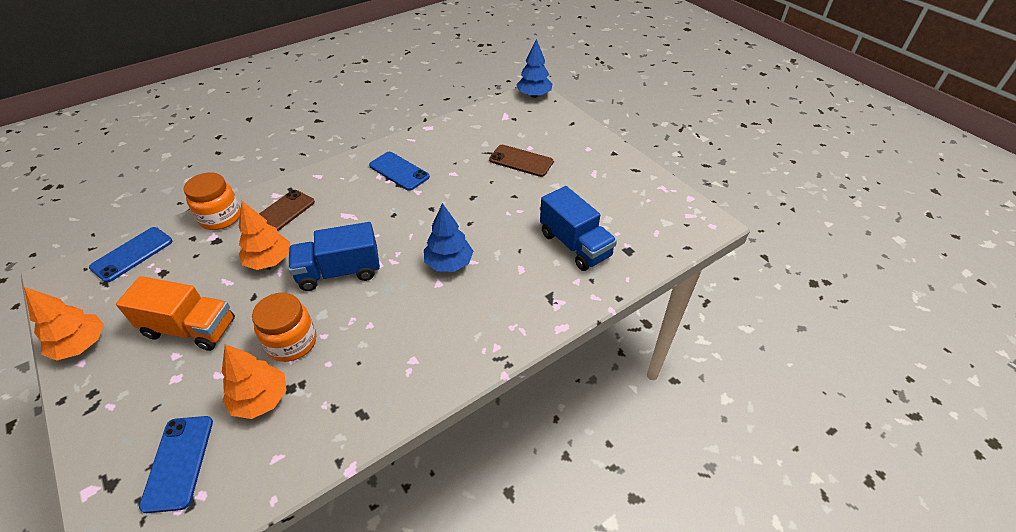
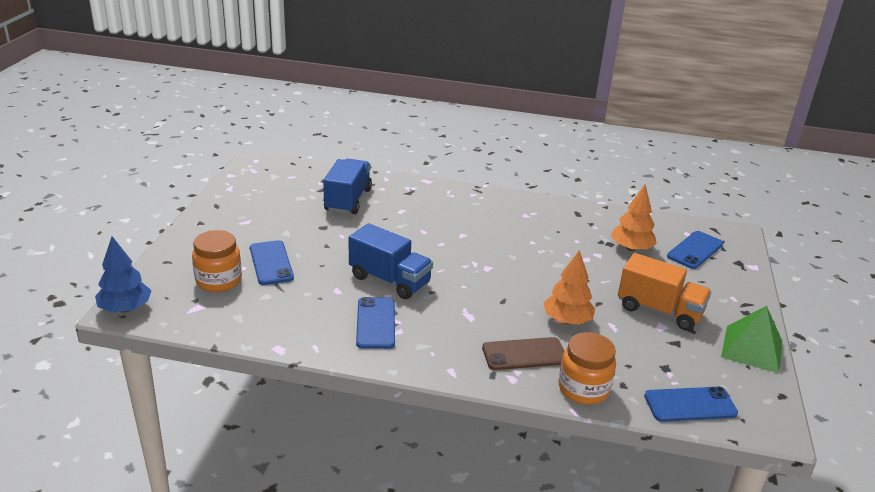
camera: 135 degrees left, 15 degrees down
(81, 345) = (752, 348): orange tree -> green pyramid
(190, 328) = (659, 310): orange truck -> orange truck turned 150 degrees clockwise
(292, 342) = (591, 262): orange jar -> orange jar (219, 280)
(339, 272) = (520, 280): blue truck -> blue truck (389, 280)
(449, 263) = (440, 239): blue tree -> none
(521, 161) = (271, 263): brown phone -> blue phone

